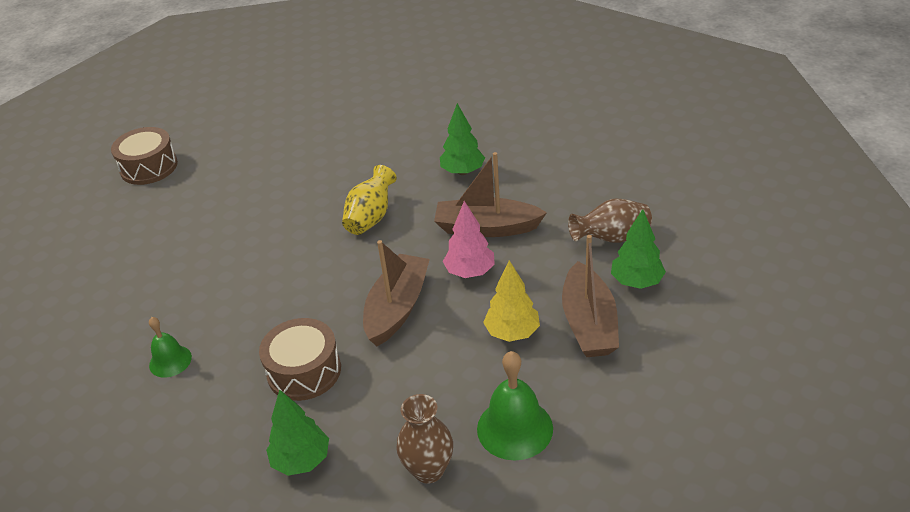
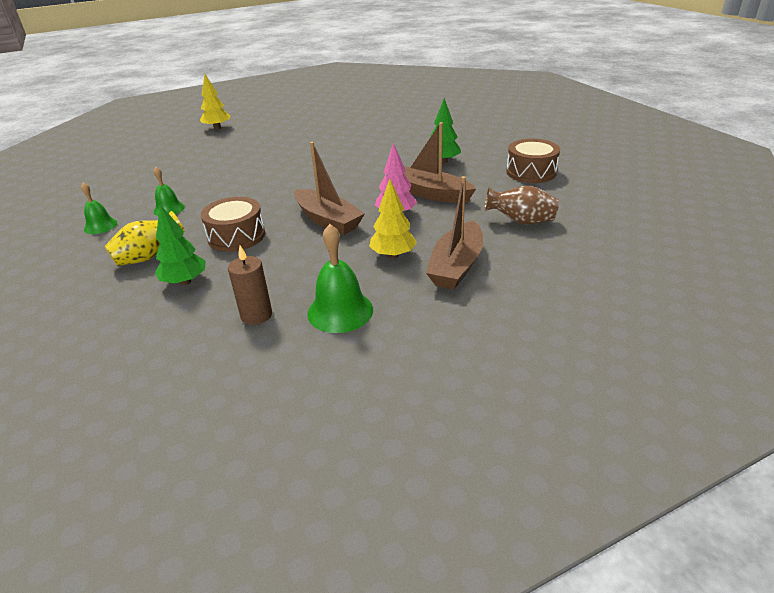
camera: 25 degrees right, 5 degrees down
(97, 422) = (100, 226): none -> green bell
(101, 196) = (217, 128): none -> yellow tree
(149, 167) = (255, 121): brown drum -> brown drum (531, 172)
(371, 217) = (358, 171): yellow vase -> yellow vase (149, 256)
(397, 308) = (328, 220): brown boat -> brown boat turned 90 degrees clockwise
(428, 470) = (256, 315): brown vase -> brown candle
(636, 282) = (518, 252): green tree -> none

